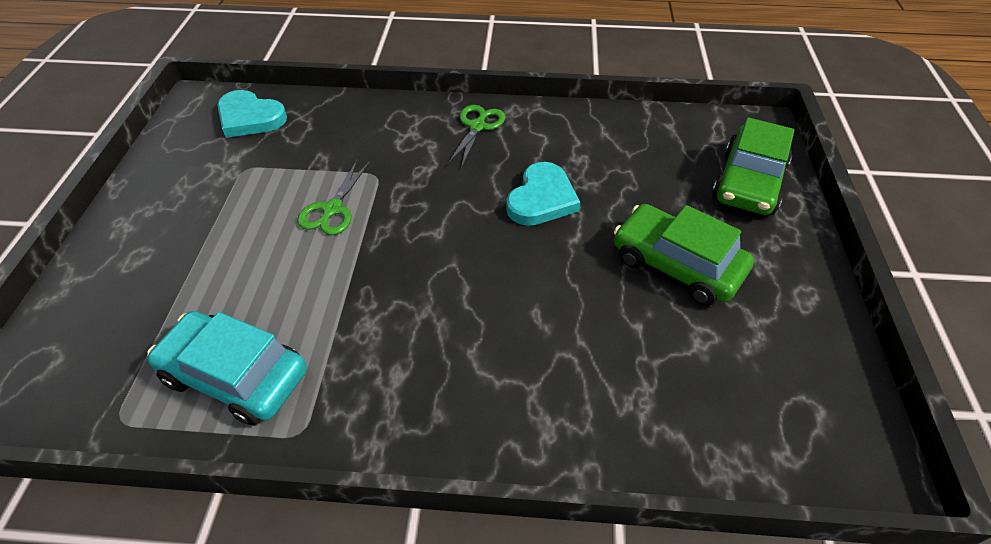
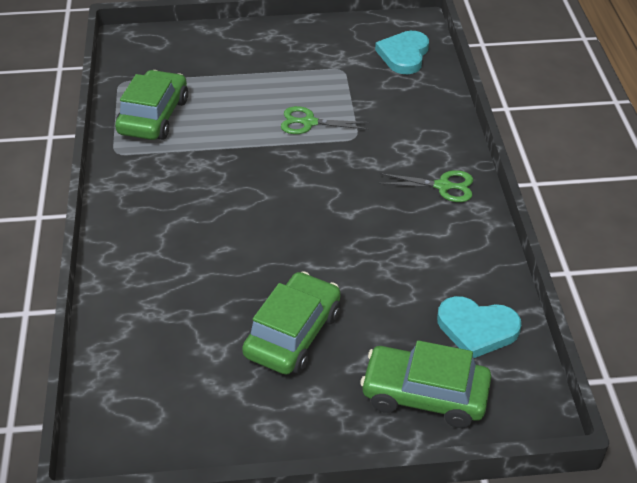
camera: 80 degrees right, 5 degrees down
(235, 376) = (153, 116): turquoise car -> green car
(541, 199) = (354, 239): turquoise heart -> turquoise heart (477, 329)

